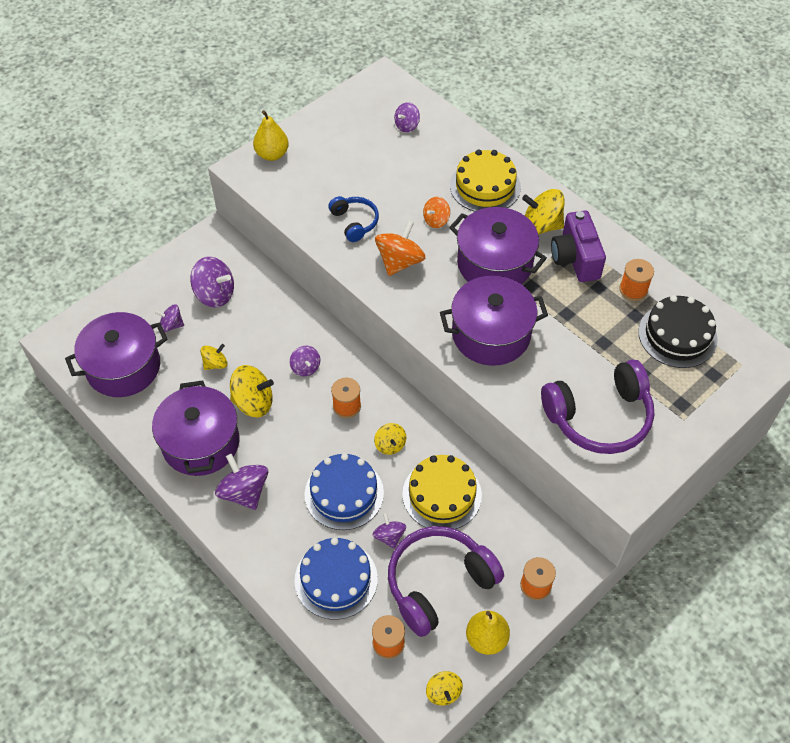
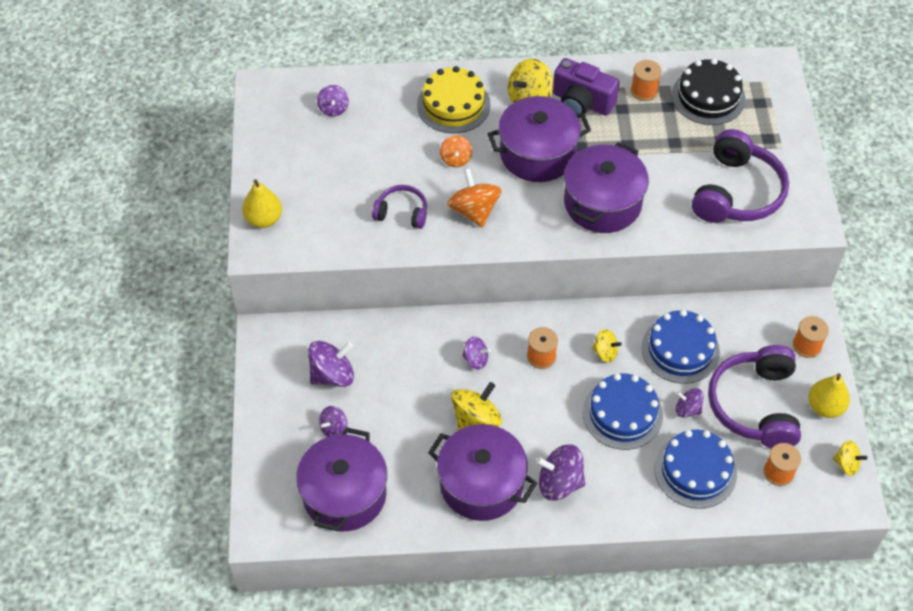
camera: 50 degrees left, 0 degrees up
(215, 364) = (409, 422): yellow spinning top -> none
(354, 222) = (402, 213): blue headphones -> purple headphones
(442, 494) = (680, 349): yellow cake -> blue cake

